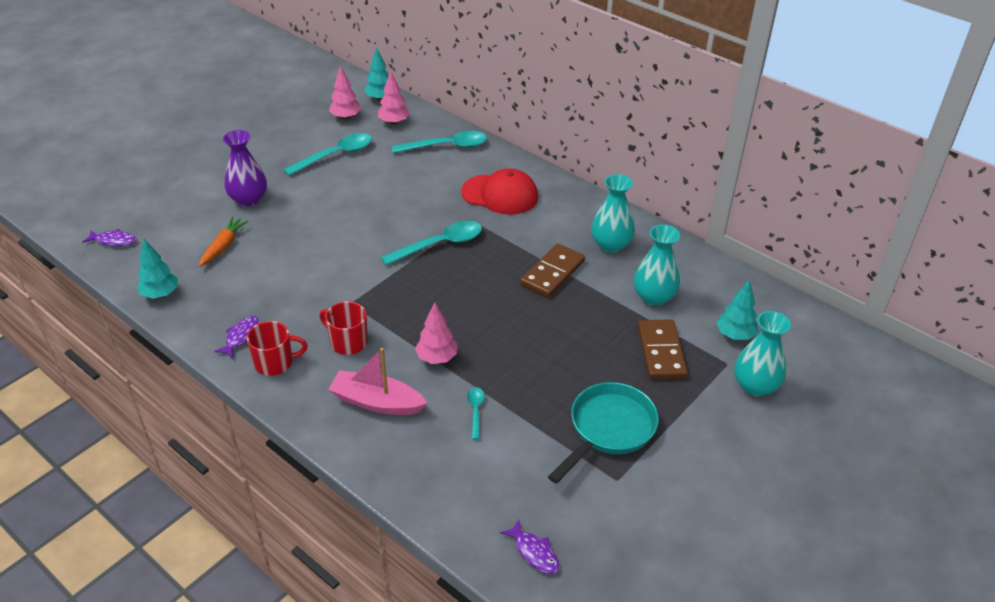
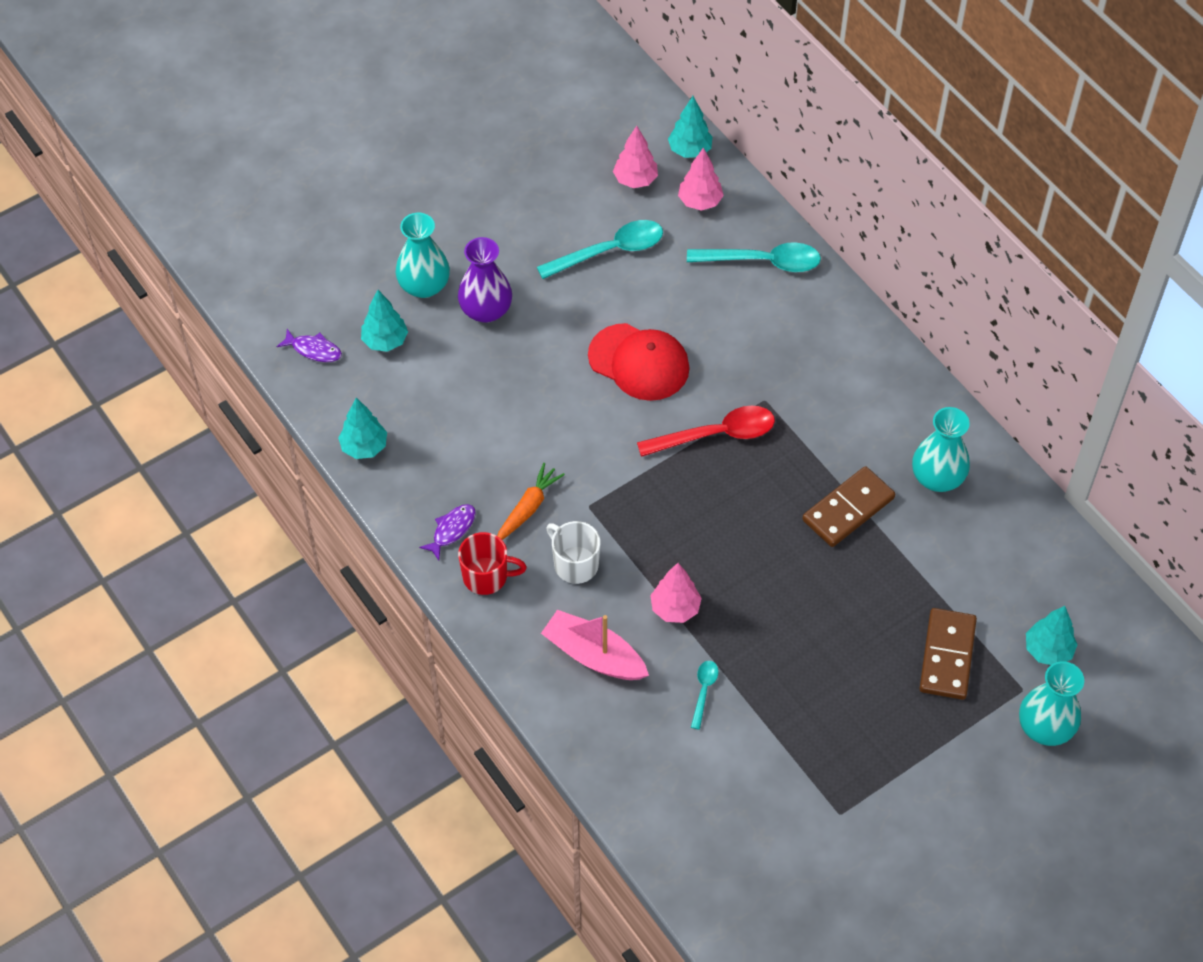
camera: 15 degrees right, 15 degrees up
(171, 227) = (385, 341): none -> turquoise tree
(223, 246) = (446, 384): orange carrot -> orange carrot (528, 508)
(348, 342) = (575, 564): red mug -> white mug
(440, 244) = (716, 434): turquoise spoon -> red spoon
(500, 194) = (814, 364): red cap -> red cap (639, 362)
(534, 552) = (725, 879): purple fish -> none
(608, 429) = (850, 748): turquoise pan -> none
(654, 297) = (966, 572): turquoise vase -> turquoise vase (424, 286)

